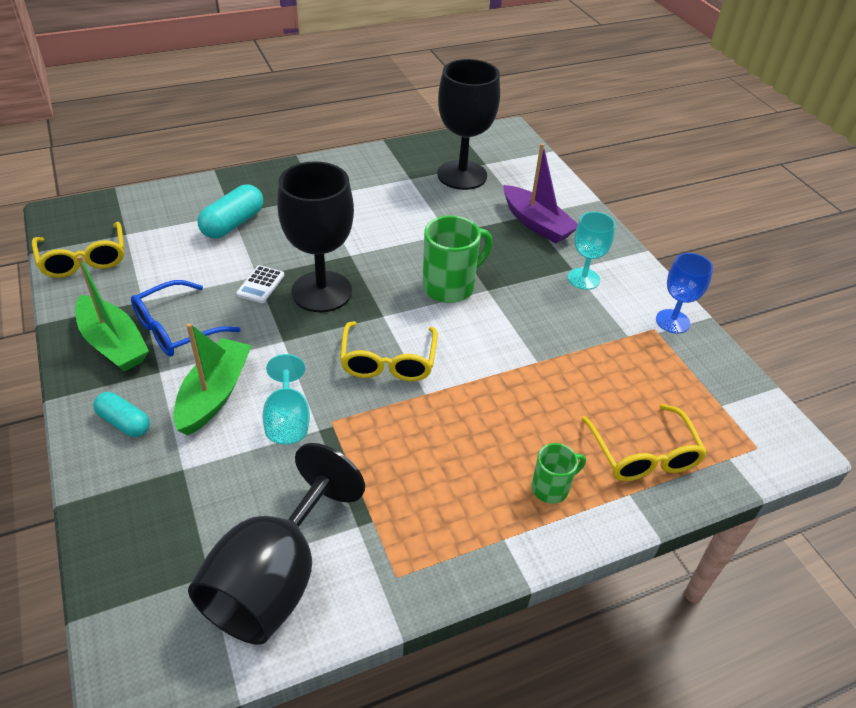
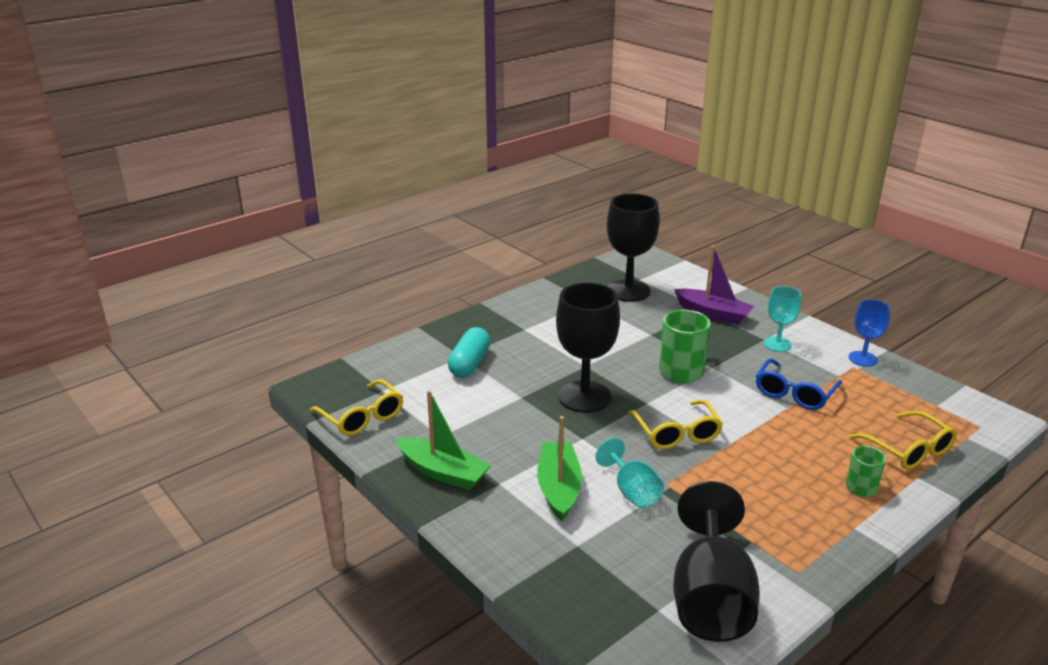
camera: 15 degrees left, 15 degrees down
(124, 422) = (502, 525): turquoise capsule -> none
(176, 329) = (487, 450): blue glasses -> blue glasses (794, 393)
(261, 285) = (530, 403): white calculator -> none

